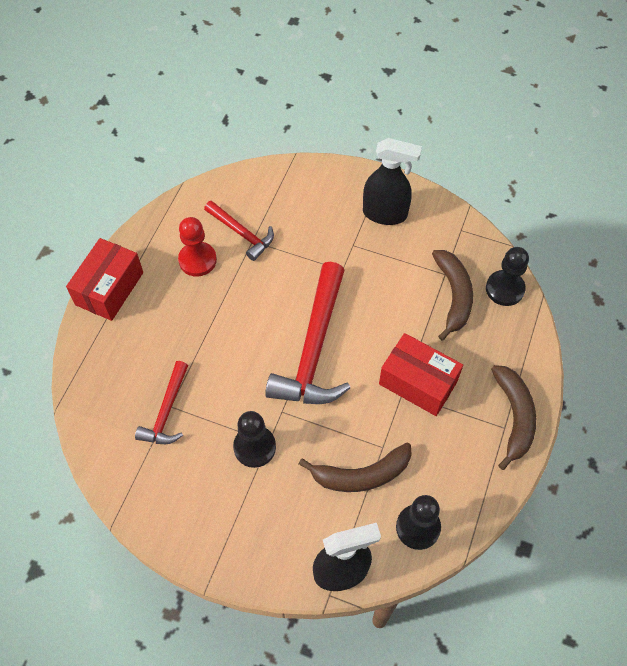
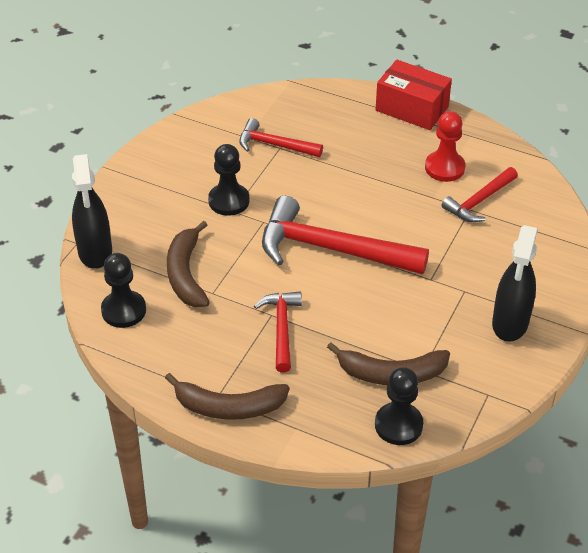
camera: 95 degrees right, 15 degrees down
(418, 382) = (281, 328): red box -> red hammer

